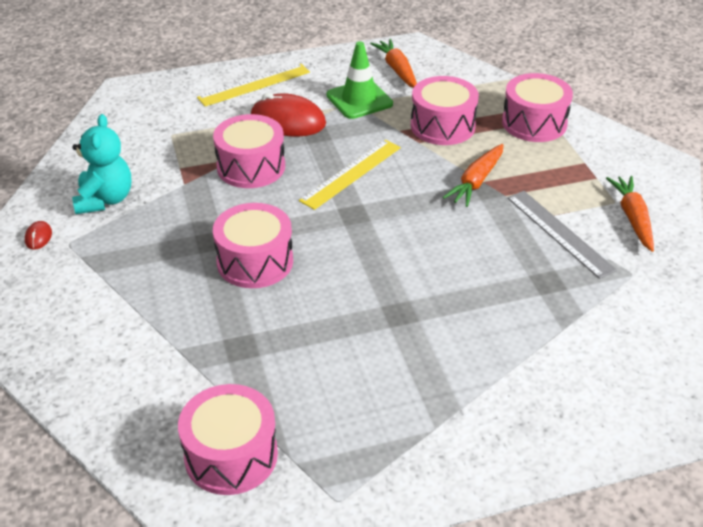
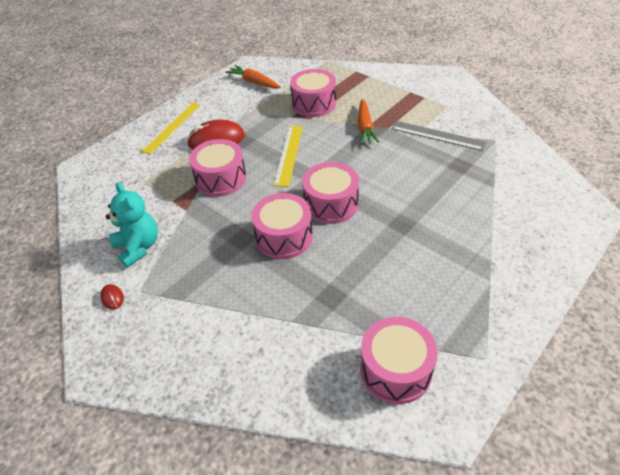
camera: 30 degrees left, 5 degrees up
(359, 100) = (249, 109): green traffic cone -> none
(534, 123) = (362, 81): pink drum -> pink drum (331, 204)
(632, 218) = (464, 111): orange carrot -> none

